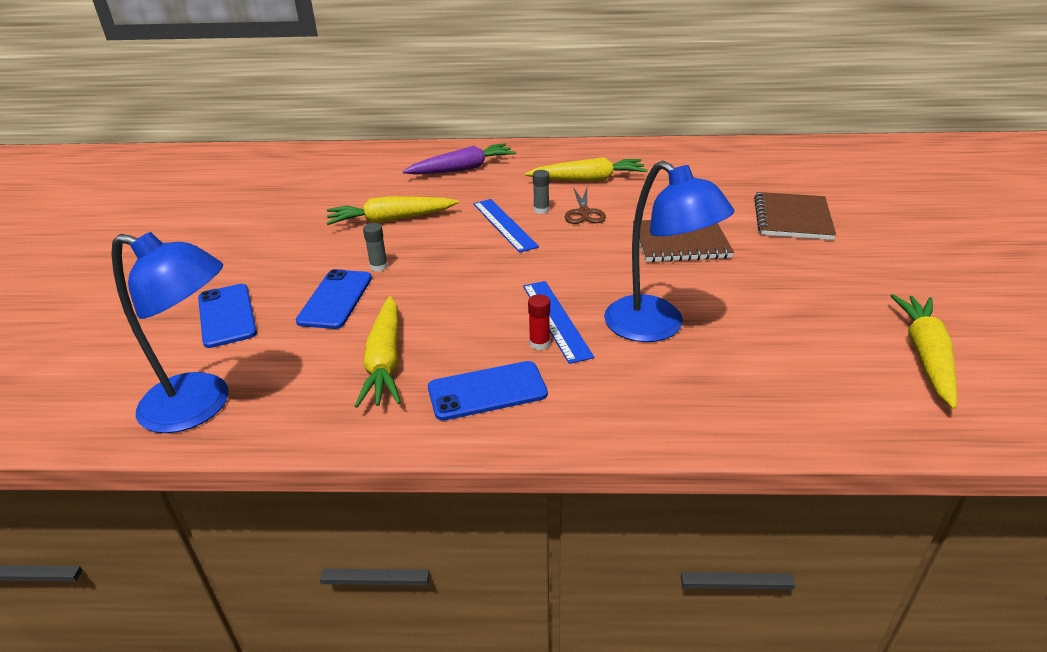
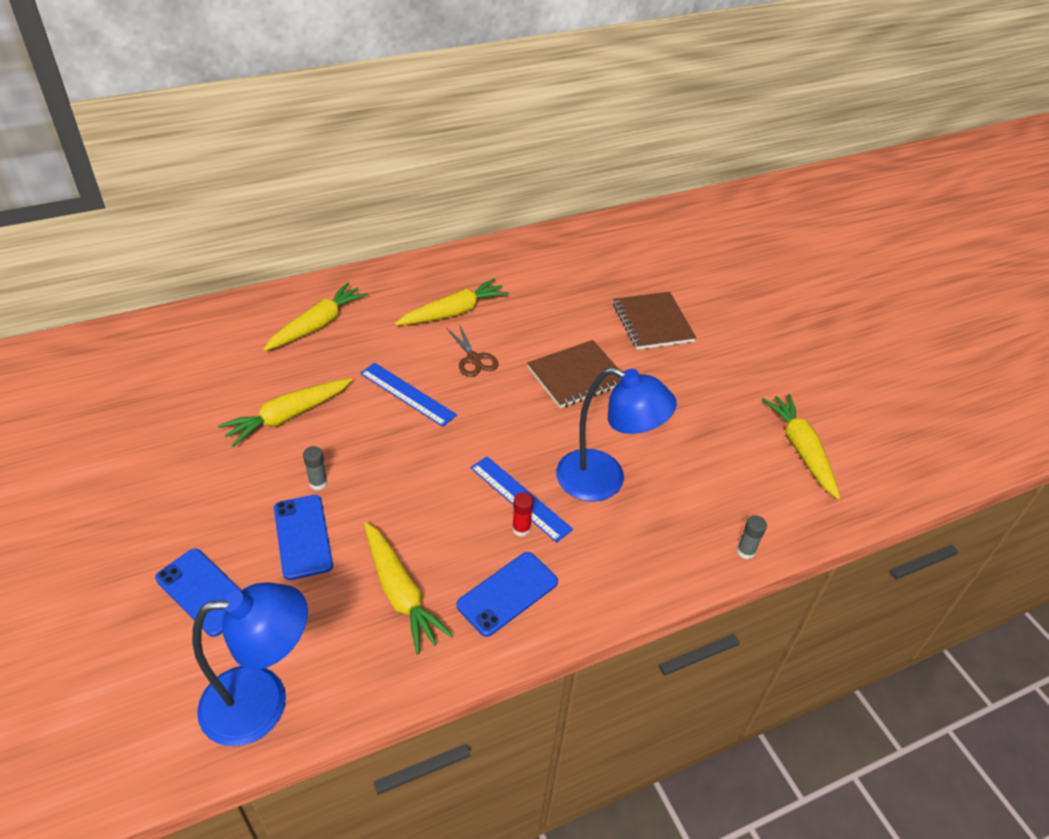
camera: 30 degrees left, 10 degrees up
(462, 169) = (317, 325): purple carrot -> yellow carrot
(541, 210) = (431, 365): grey glue stick -> grey glue stick (745, 551)

